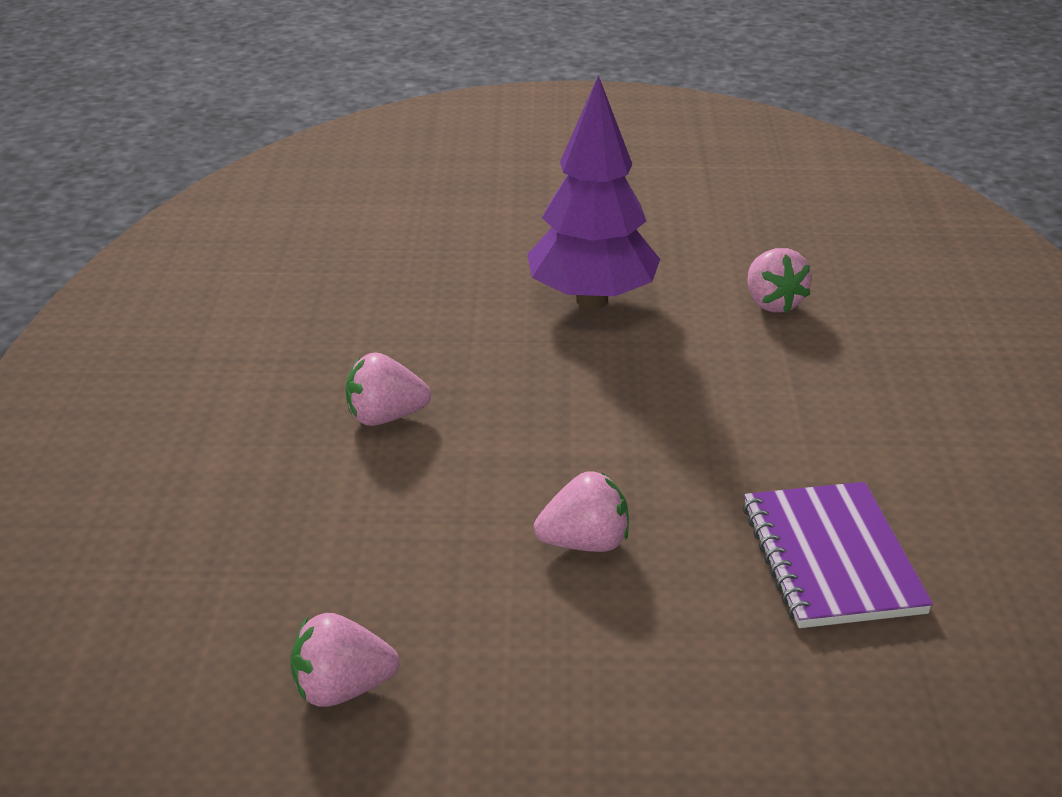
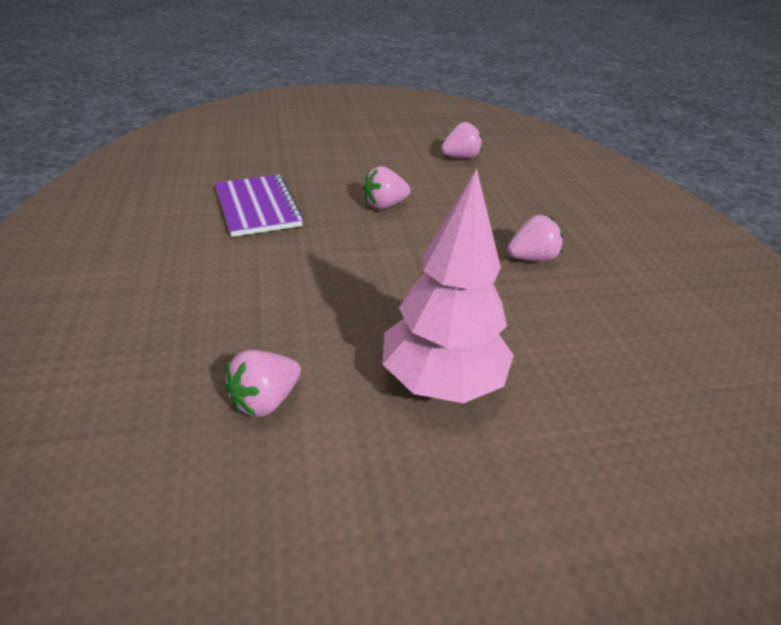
camera: 165 degrees right, 5 degrees up
(592, 300) = (441, 381): purple tree -> pink tree
(773, 303) = (265, 400): pink strawberry -> pink strawberry turned 105 degrees counterclockwise

